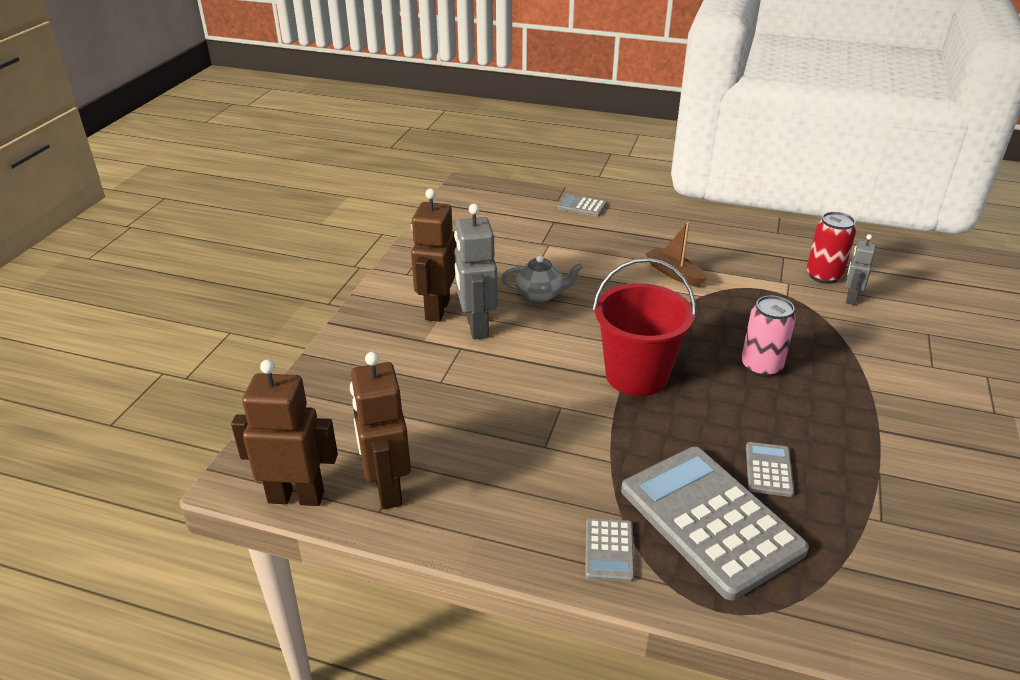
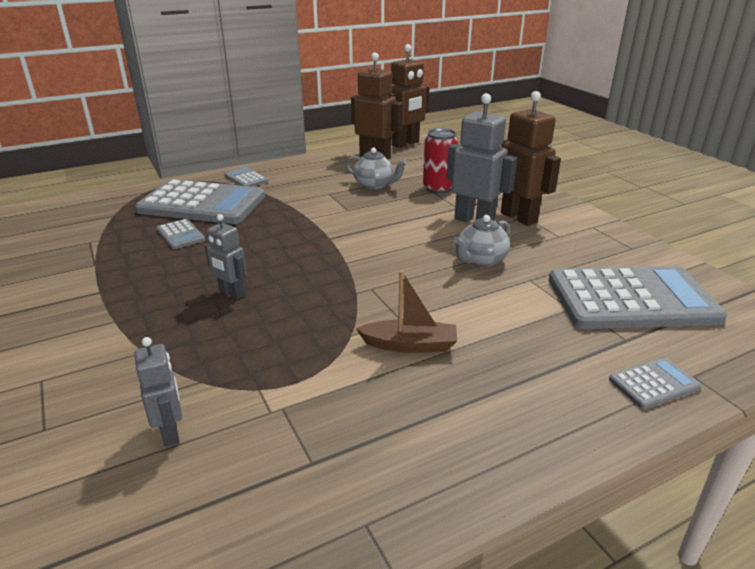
camera: 135 degrees right, 5 degrees down
(478, 429) = (374, 185): none -> grey teapot
(505, 231) = (631, 299): none -> grey calculator
(636, 375) = (323, 243): red bucket -> none
(761, 366) = (231, 293): pink can -> grey robot
(823, 276) = (228, 456): red can -> red can (438, 188)

